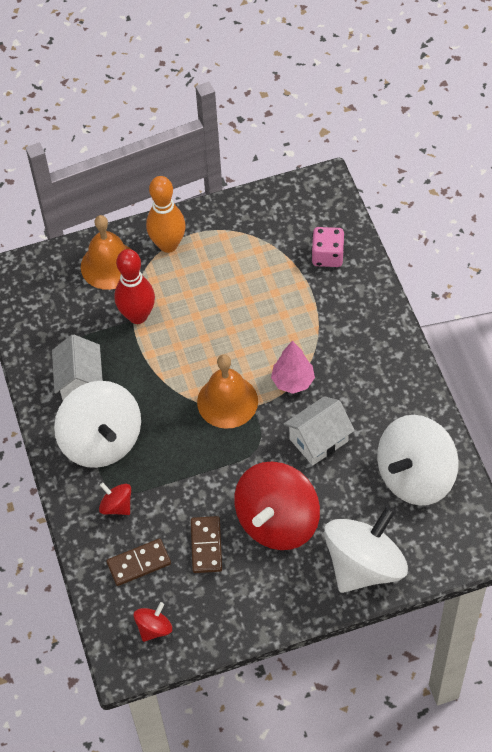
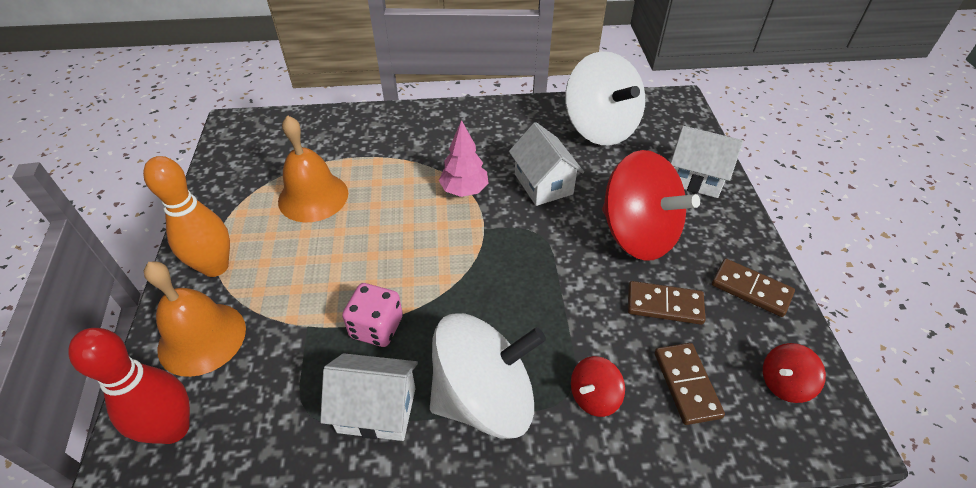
camera: 80 degrees left, 10 degrees down
(137, 316) = (303, 319): red bowling pin -> red bowling pin (173, 429)
(154, 628) = (784, 383): red spinning top -> red spinning top turned 75 degrees counterclockwise
(227, 401) = (469, 249): orange bell -> orange bell (313, 197)
(237, 609) = (751, 289): none -> brown domino
(327, 256) = (323, 138): pink dice -> pink dice (376, 327)
(364, 565) = (696, 178): white spinning top -> white house

